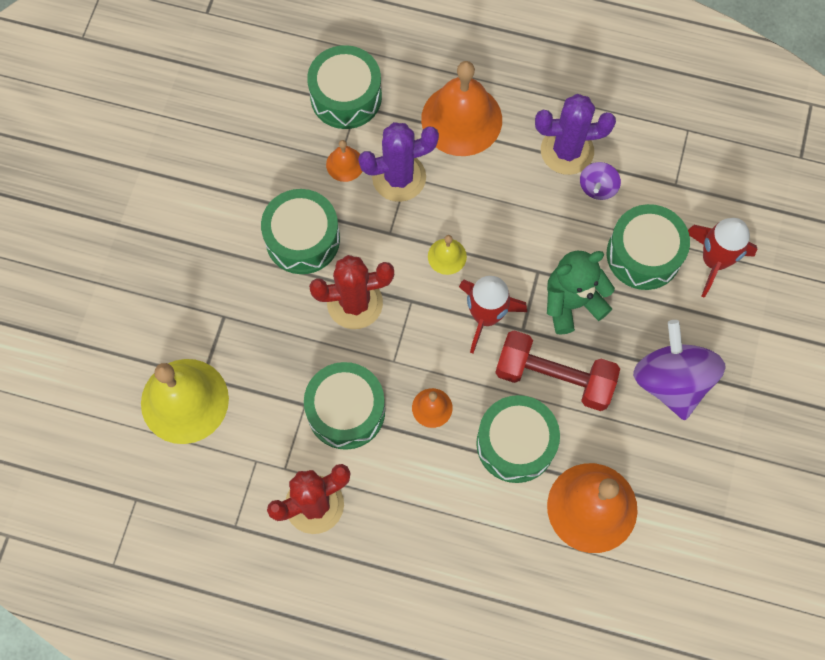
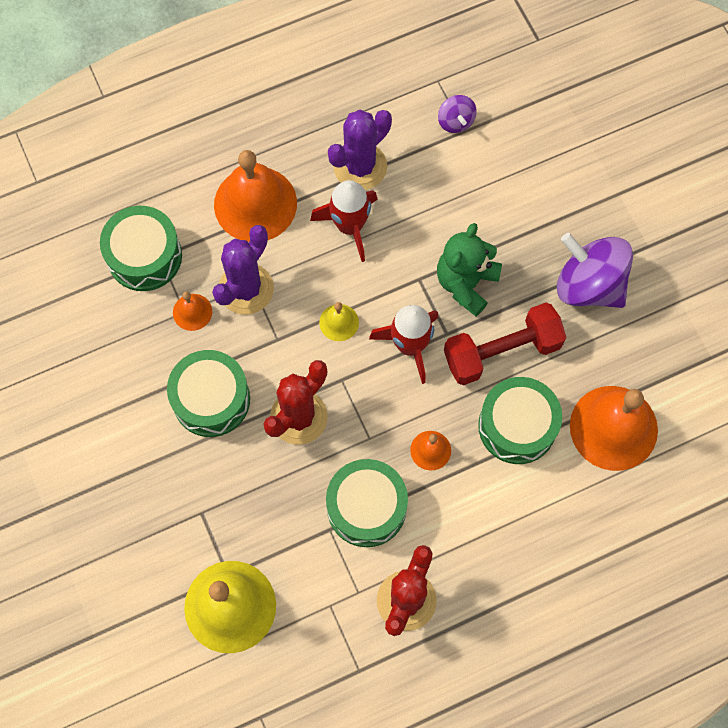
camera: 40 degrees left, 0 degrees up
(597, 187) = (408, 178): purple spinning top -> purple spinning top (455, 121)
(643, 254) = (487, 203): green drum -> none
(714, 261) = (542, 168): red rocket -> red rocket (349, 226)

